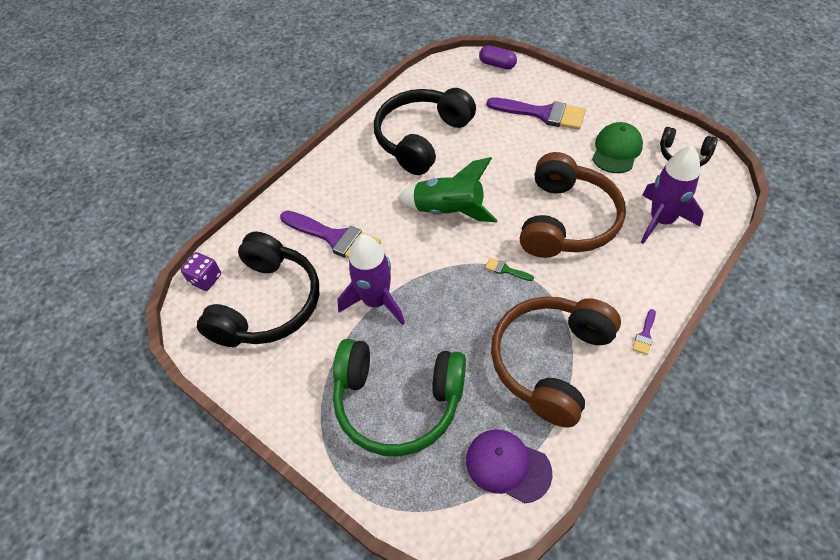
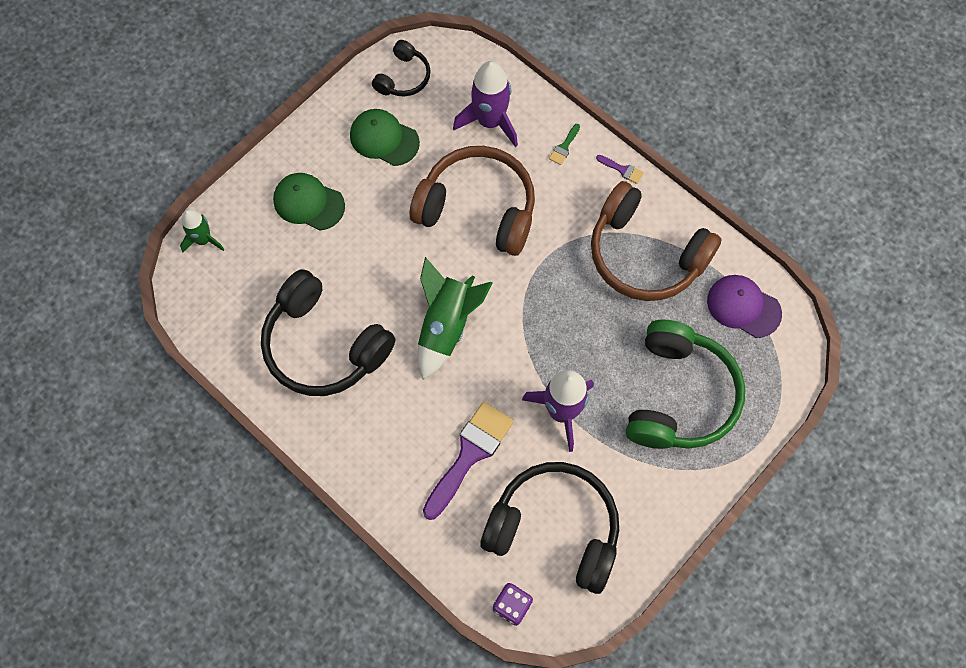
camera: 90 degrees left, 15 degrees up
(497, 64) = (203, 240): purple capsule -> green rocket
(506, 270) = (535, 278): green brush -> green brush (564, 147)
(507, 466) = (743, 307): purple cap -> purple cap turned 90 degrees clockwise
(542, 114) = (308, 203): purple brush -> green cap

